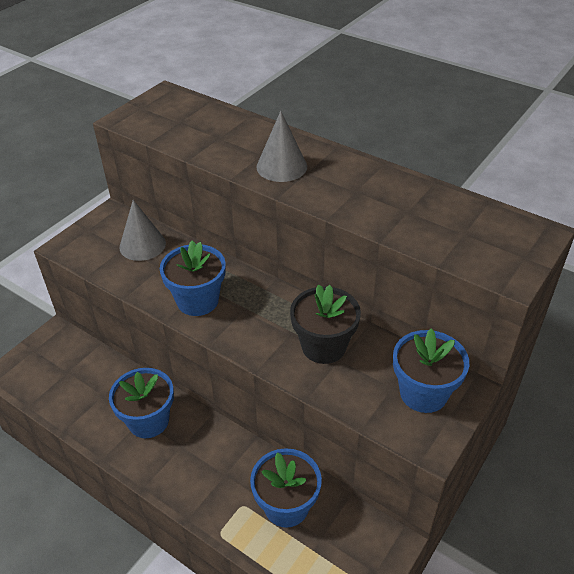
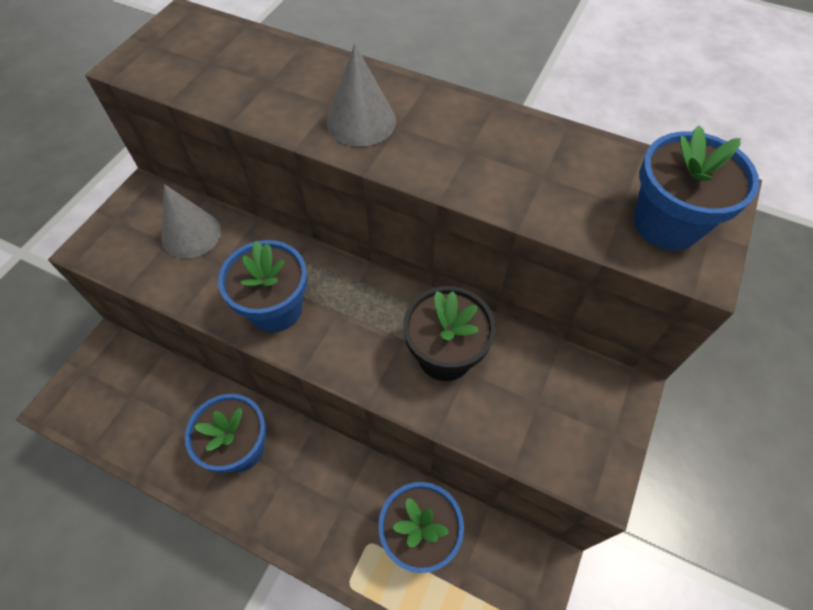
camera: 10 degrees left, 15 degrees up
(423, 393) = (577, 406): blue flower pot -> blue flower pot (666, 224)

